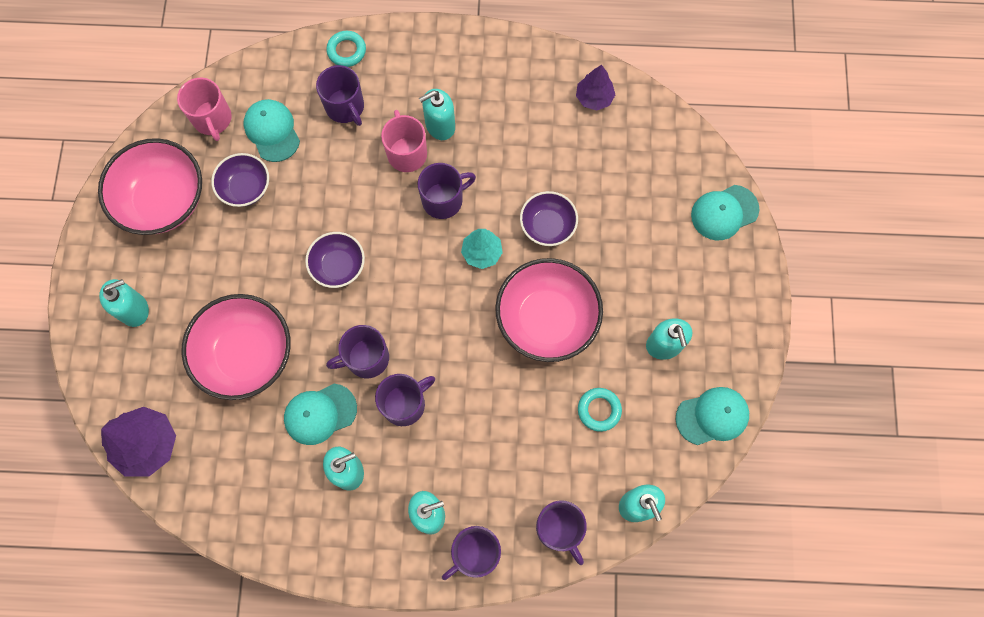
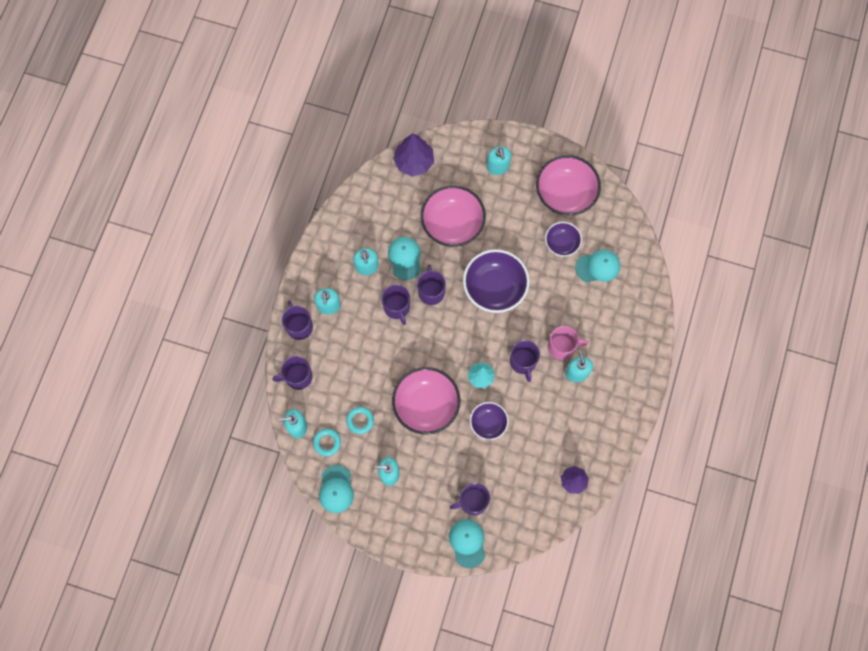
camera: 105 degrees right, 0 degrees up
(212, 119) = (615, 232): pink mug -> none
(338, 266) = (494, 288): purple bowl -> purple bowl, size x1.76
(345, 107) = (604, 315): purple mug -> purple mug (472, 501)
(346, 51) = (647, 325): turquoise ring -> turquoise ring (327, 442)

